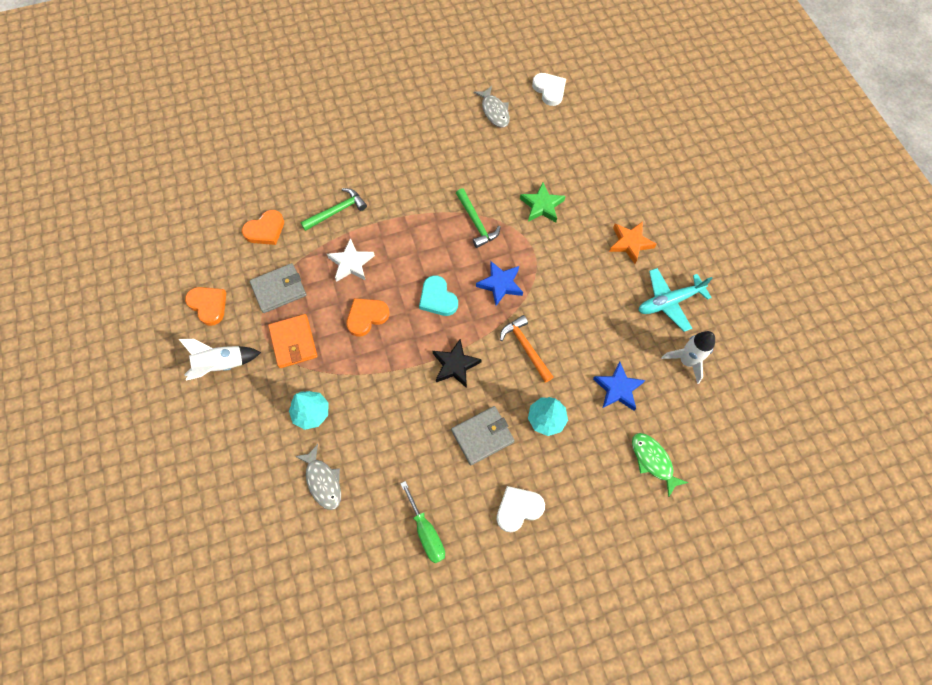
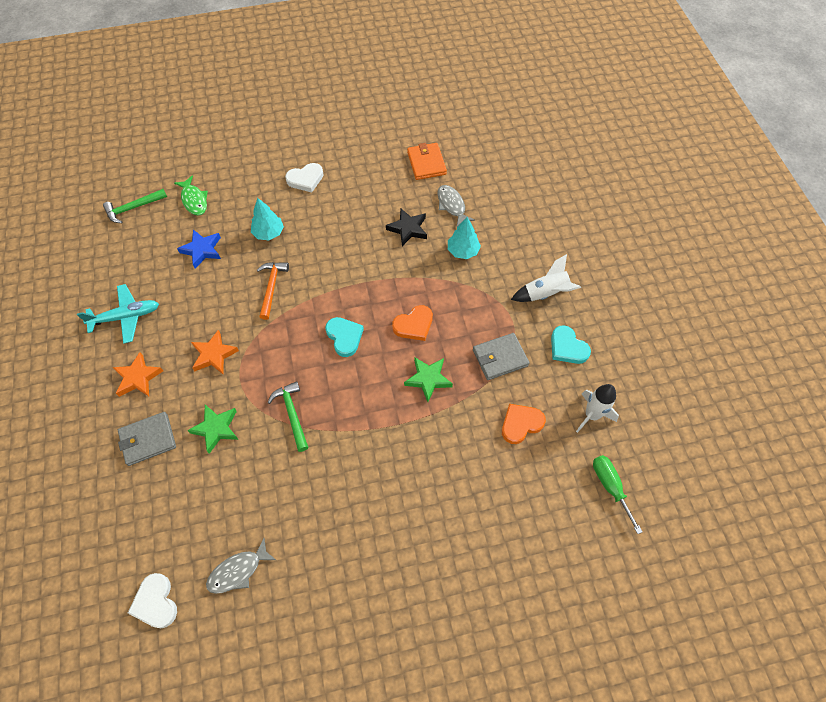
camera: 175 degrees left, 5 degrees down
(208, 305) = (567, 347): orange heart -> turquoise heart
(293, 342) = (482, 308): orange wallet -> orange wallet (426, 163)
(337, 211) = (443, 441): green hammer -> green hammer (133, 208)
(351, 263) = (428, 379): white star -> green star
(426, 532) = (375, 171): green screwdriver -> green screwdriver (610, 487)
(455, 365) = (337, 278): black star -> black star (408, 229)
(482, 436) = (323, 225): grey wallet -> grey wallet (148, 439)
(494, 111) = (238, 571): grey fish -> grey fish turned 105 degrees counterclockwise
(500, 284) = (281, 346): blue star -> none
(525, 348) = (271, 287): orange hammer -> orange hammer turned 150 degrees counterclockwise
(565, 270) = (214, 355): none -> orange star
(686, 361) = (134, 266): white rocket -> white rocket (591, 415)

